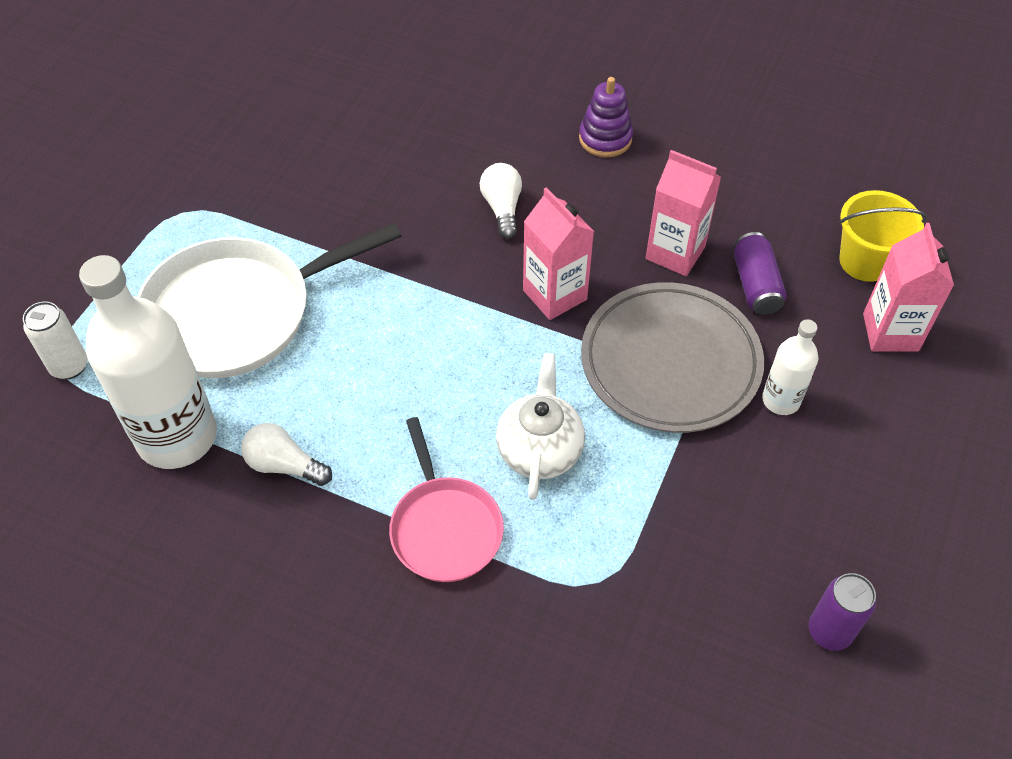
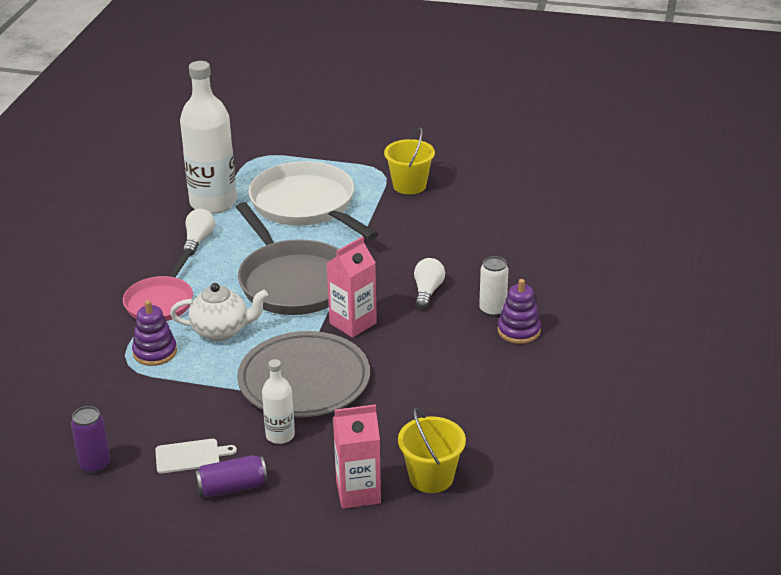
camera: 80 degrees right, 20 degrees down
(69, 366) = (255, 160): white can -> white can (492, 310)
(235, 187) = (409, 185): none -> yellow bucket
(439, 351) = (293, 282): none -> grey pan
(445, 528) = (161, 302): pink pan -> pink pan turned 45 degrees counterclockwise
(502, 208) = (427, 291): white light bulb -> white light bulb turned 60 degrees counterclockwise
(575, 542) = (155, 352): none -> purple stacking toy
(675, 253) = (409, 375): pink carton -> none
(755, 285) = (388, 417): purple can -> purple can (232, 487)
(816, 507) = (190, 456): none -> white cutting board

